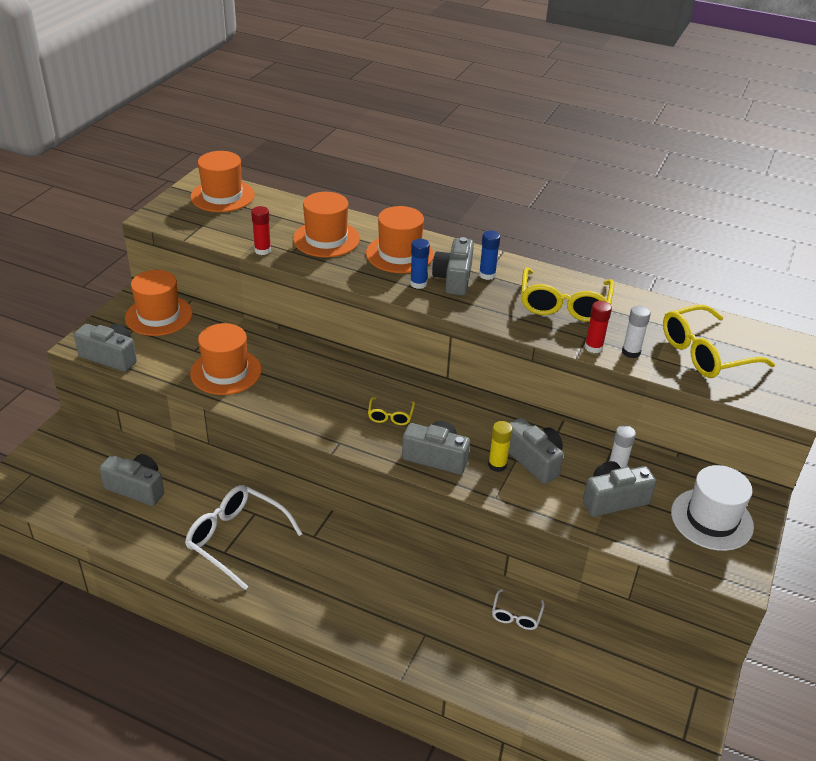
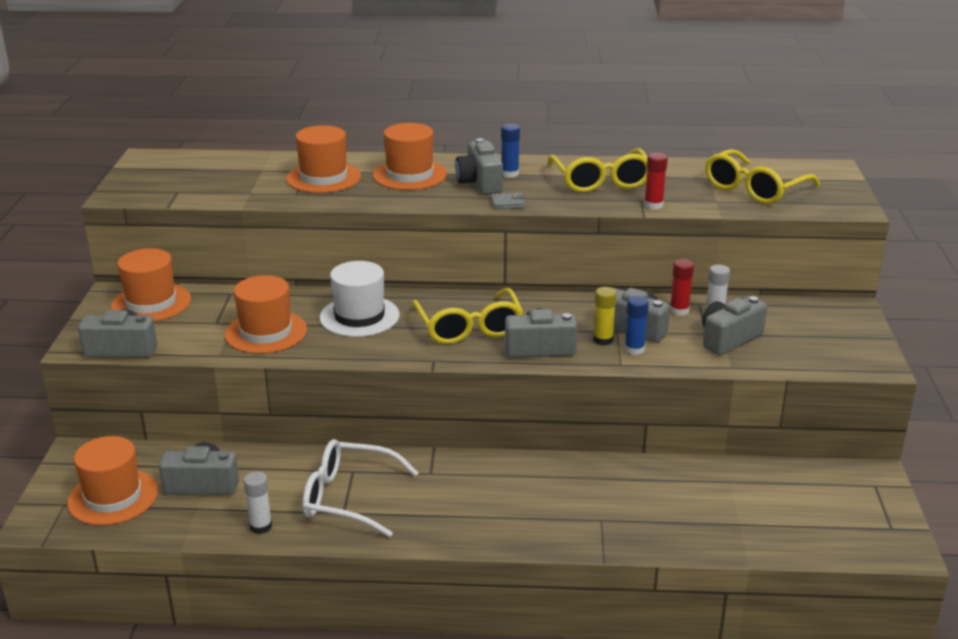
camera: 20 degrees left, 10 degrees down
(222, 196) = (179, 165): orange hat -> orange hat (113, 497)
(262, 250) = (263, 199): red glue stick -> red glue stick (679, 310)
(390, 416) = (469, 328): yellow glasses -> yellow glasses, size x2.06
(418, 283) = (448, 193): blue glue stick -> blue glue stick (634, 349)
(462, 309) = (508, 203): none -> grey wallet
(516, 616) = (677, 480): white glasses -> none
(631, 352) = (689, 201): white glue stick -> white glue stick (261, 526)
(711, 519) = (824, 331): white hat -> white hat (359, 316)

